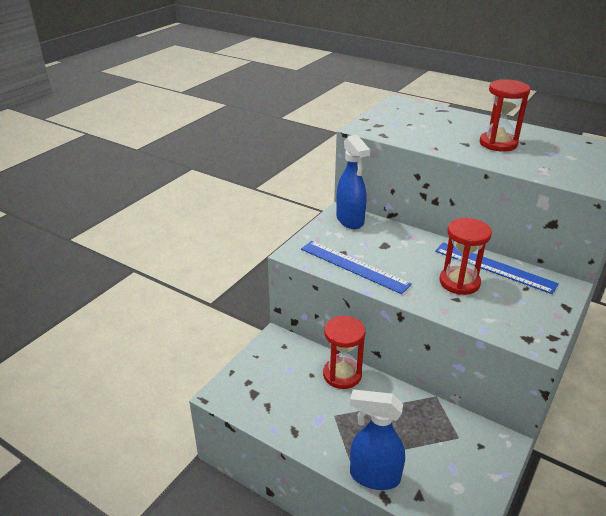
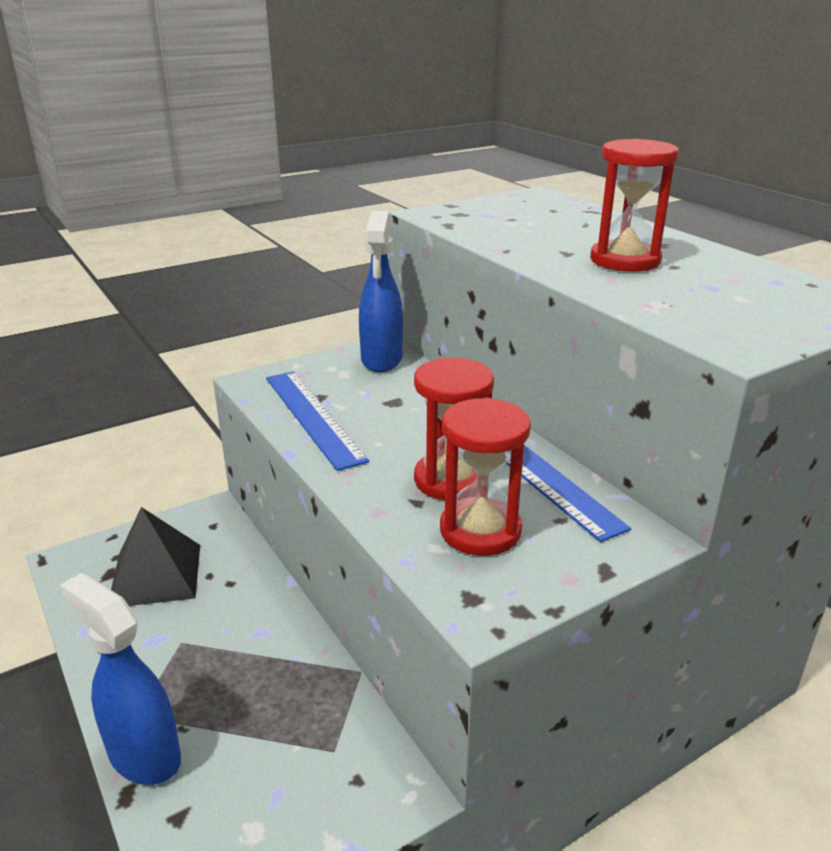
camera: 25 degrees right, 5 degrees down
(281, 385) = (155, 575): none -> black pyramid
(342, 374) = (251, 589): red hourglass -> red hourglass (480, 530)

